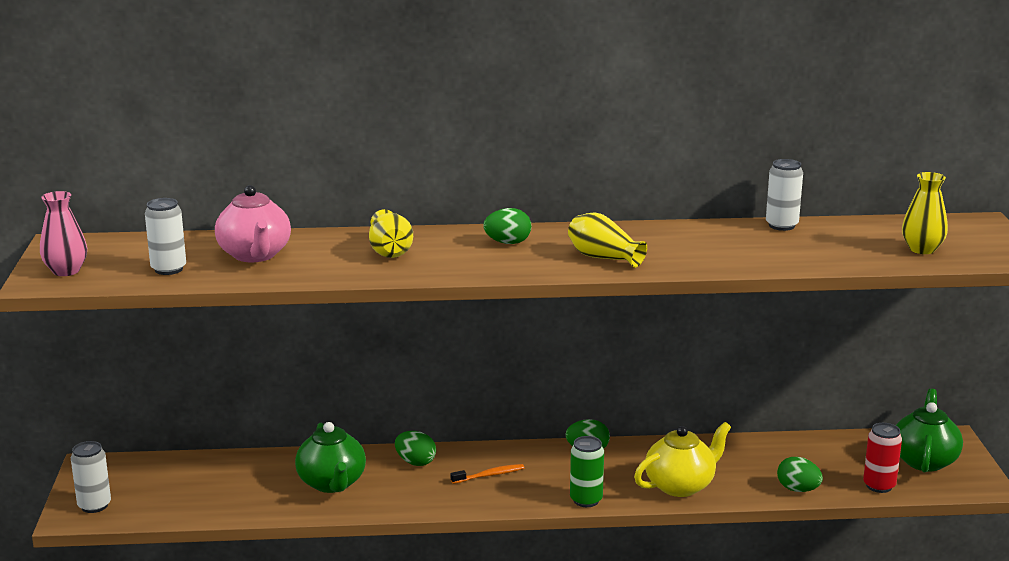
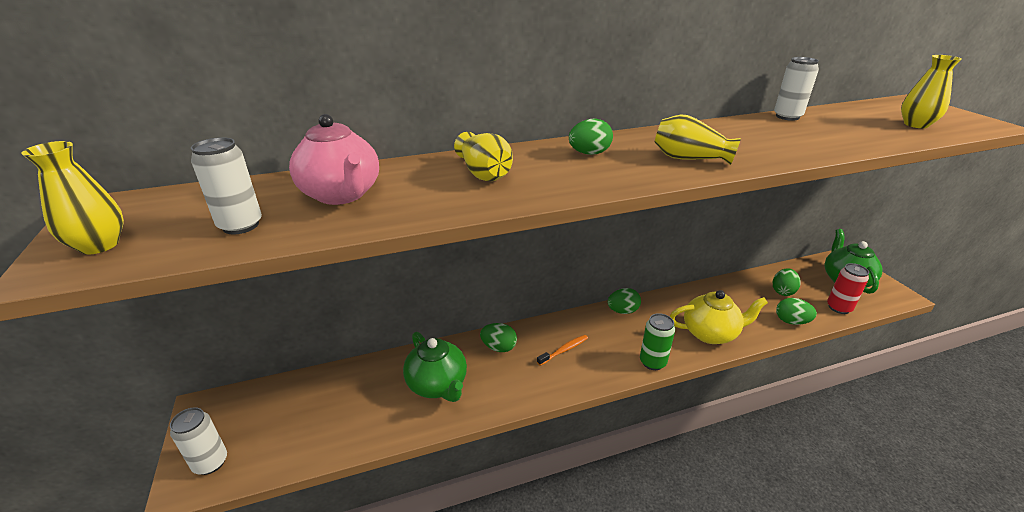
camera: 15 degrees left, 10 degrees up
(66, 271) = (99, 245): pink vase -> yellow vase
(680, 485) = (710, 333): yellow teapot -> yellow teapot turned 45 degrees clockwise
(820, 459) = (782, 291): none -> green egg

